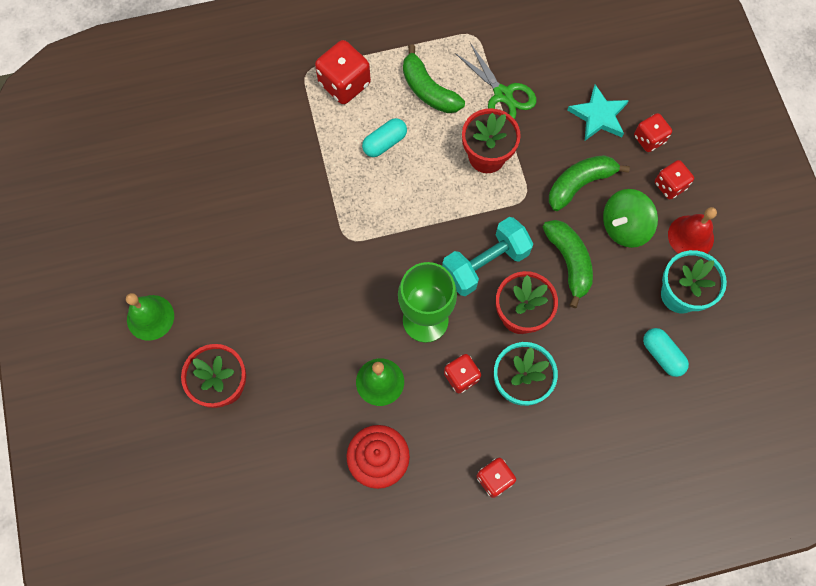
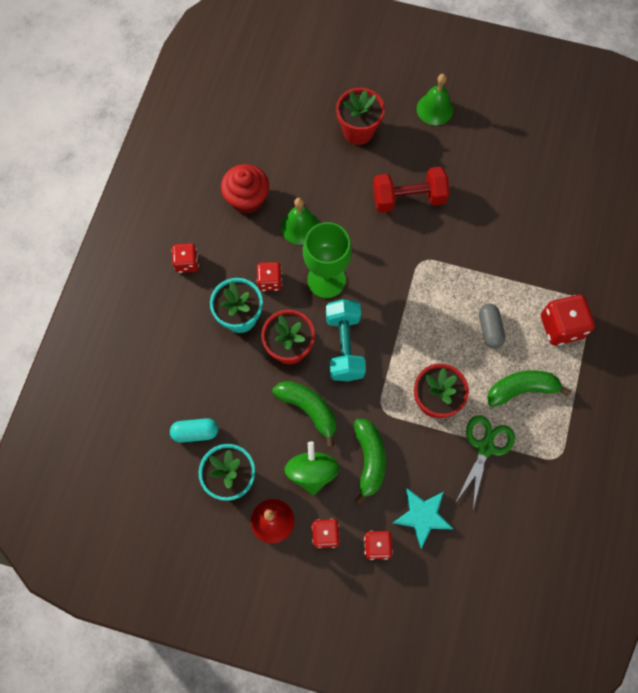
camera: 120 degrees right, 0 degrees up
(281, 288) = (408, 198): none -> red dumbbell
(384, 142) = (490, 329): turquoise capsule -> grey capsule
(503, 95) = (485, 447): green scissors -> green scissors turned 120 degrees clockwise
(569, 262) = (309, 409): green banana -> green banana turned 150 degrees counterclockwise

